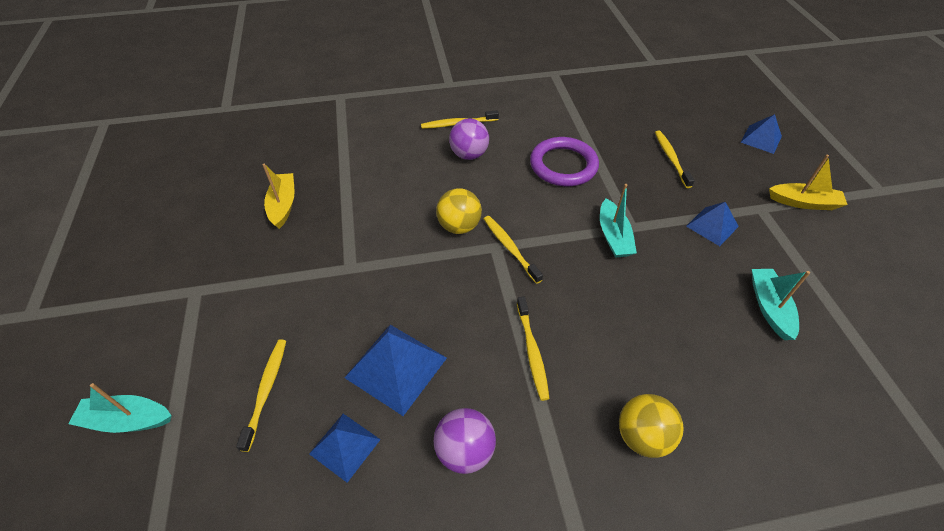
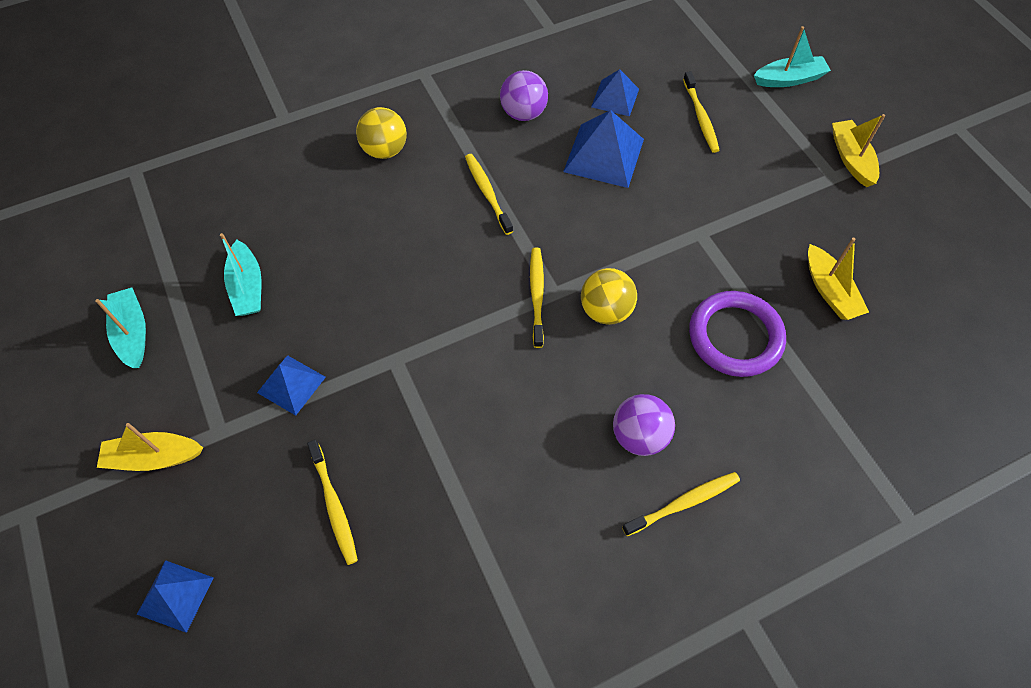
camera: 165 degrees right, 10 degrees up
(162, 304) = (851, 159): none -> yellow boat
(510, 248) = (537, 295): yellow toothbrush -> yellow toothbrush turned 135 degrees counterclockwise
(563, 165) = (496, 448): purple ring -> purple ring (735, 336)
(613, 236) = (417, 339): turquoise boat -> turquoise boat (133, 333)

